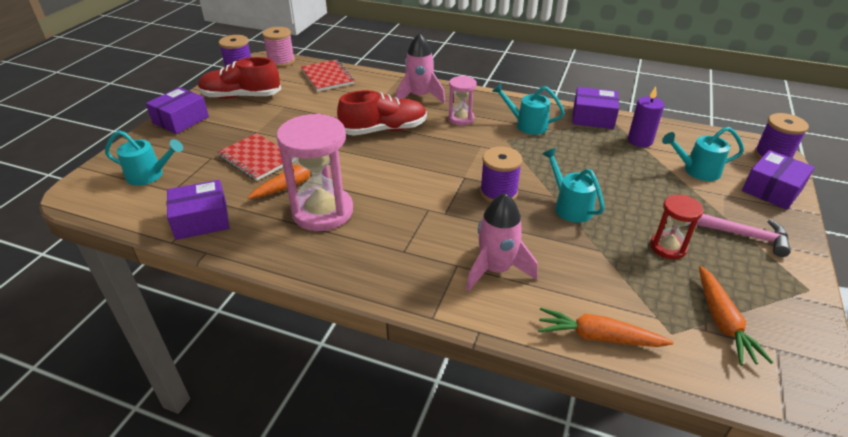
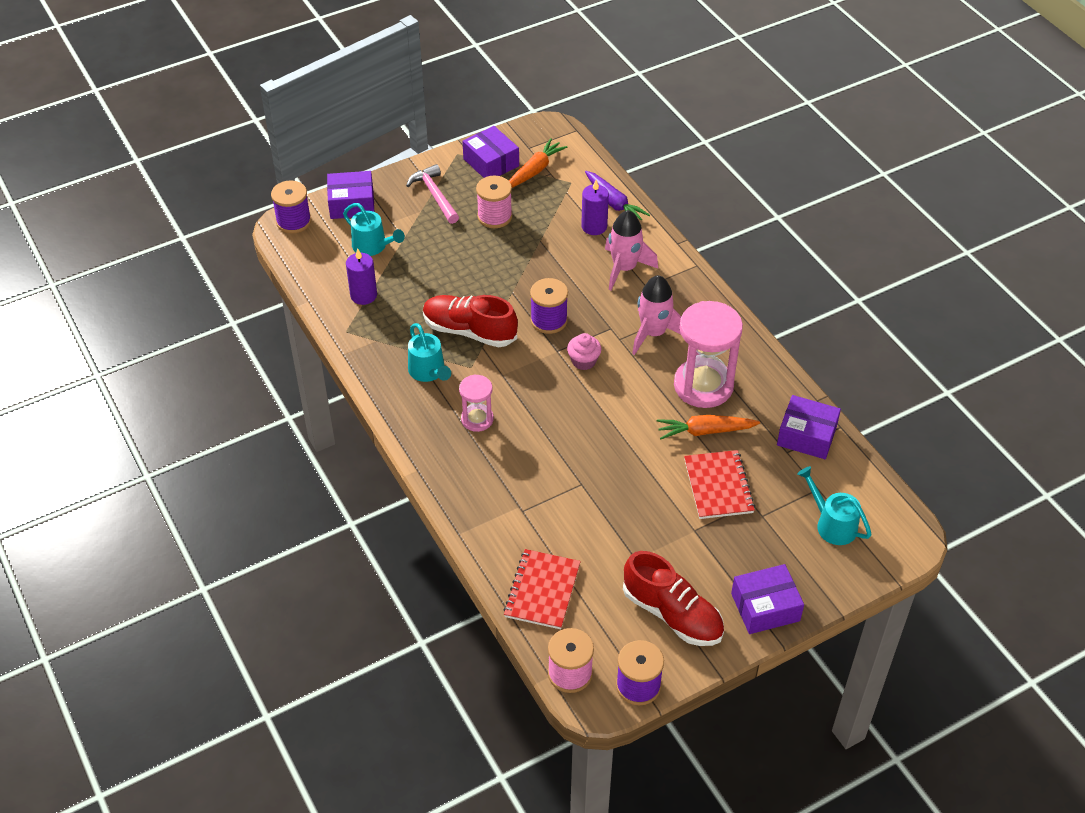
camera: 140 degrees left, 10 degrees up
(384, 130) = (566, 451): red shoe -> red shoe (469, 331)
(419, 96) = (478, 480): pink rocket -> pink rocket (653, 333)
(436, 180) = (583, 361): none -> pink cupcake
(569, 206) = (513, 278): turquoise watering can -> none
(577, 295) = (594, 226): none -> purple candle
(593, 117) = (357, 343): purple box -> purple box (491, 162)
(598, 337) = (613, 203): orange carrot -> purple carrot
(668, 247) = (494, 216): red hourglass -> pink spool

